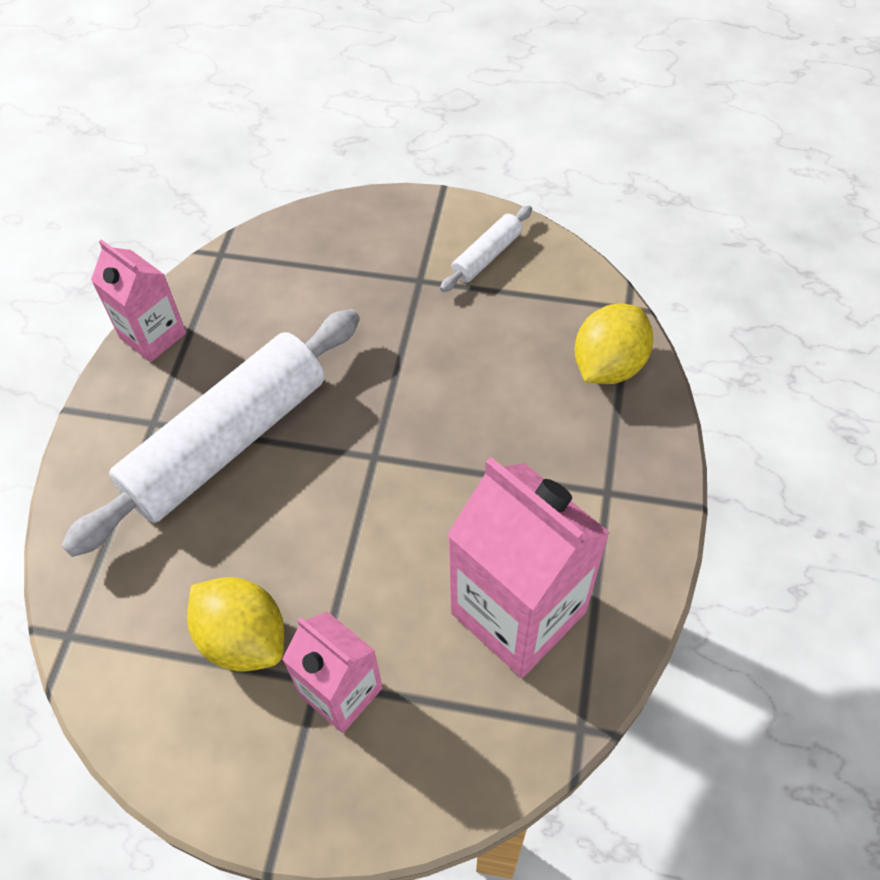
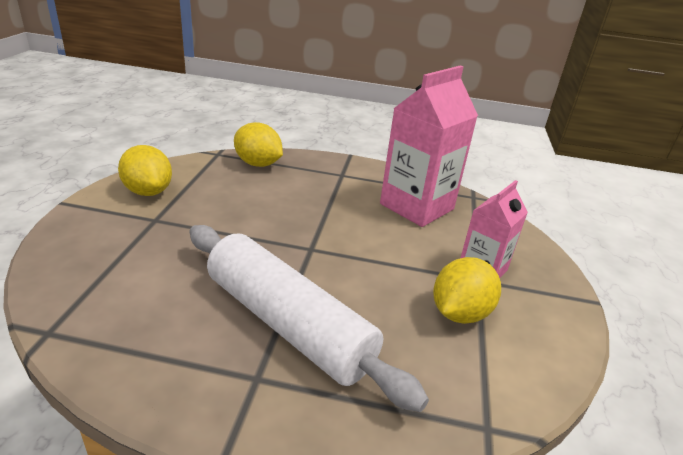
camera: 95 degrees left, 25 degrees down
(153, 335) = (139, 385): pink carton -> none
(487, 256) = (148, 191): white rolling pin -> yellow lemon

